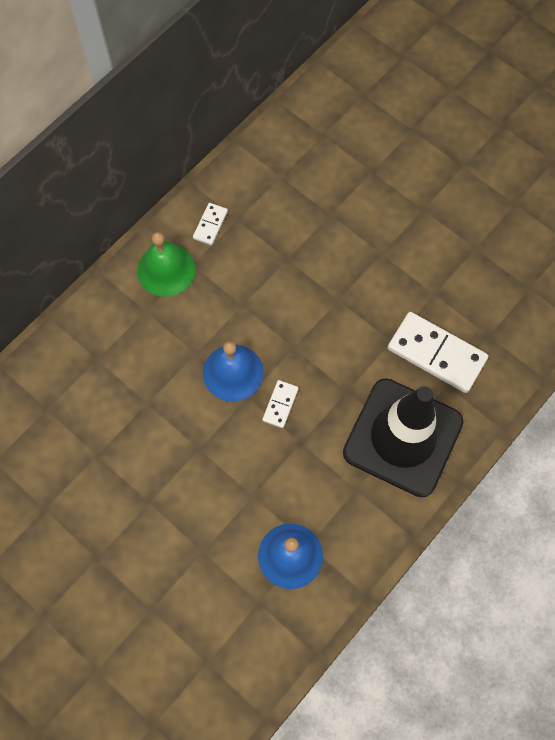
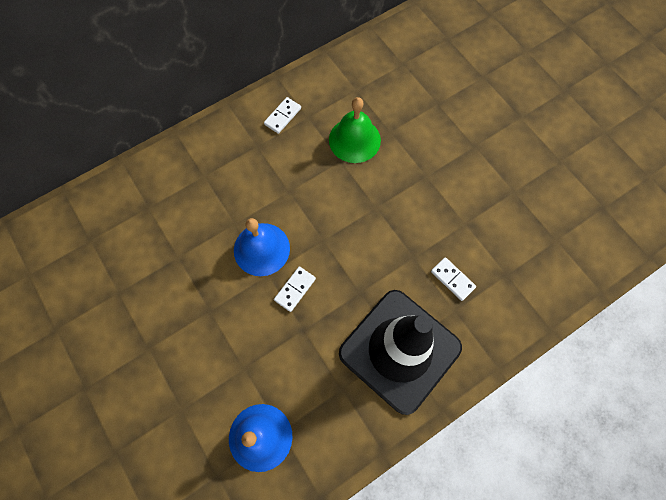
camera: 15 degrees right, 0 degrees up
(166, 270) = (232, 145): green bell -> green bell (354, 140)
(436, 354) = (452, 279): white domino -> white domino, size x0.49

